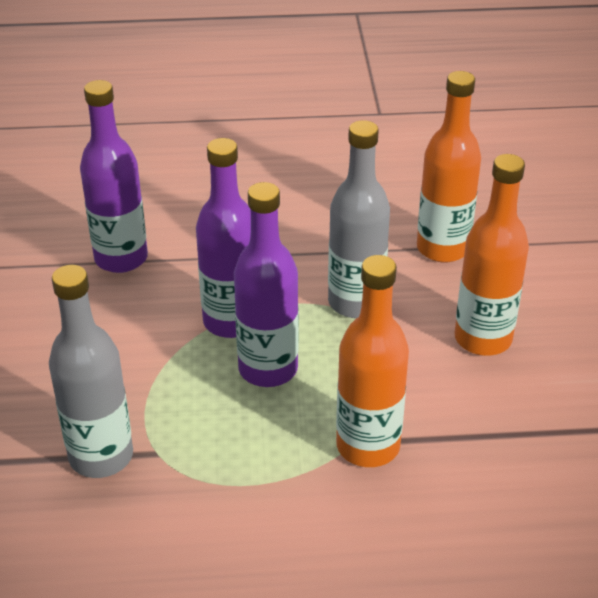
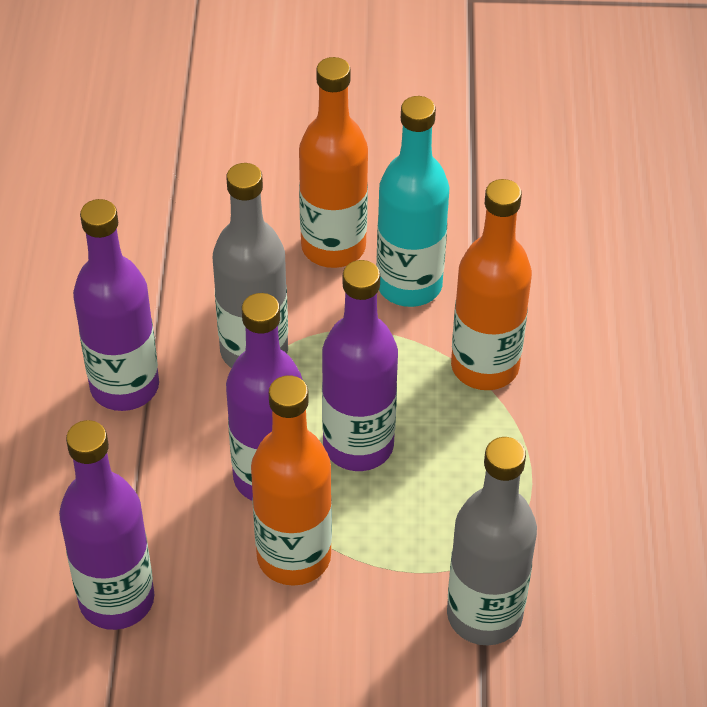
camera: 85 degrees left, 10 degrees up
(308, 241) = (124, 386): none -> purple bottle
(442, 248) = (168, 256): orange bottle -> orange bottle (294, 556)
(452, 390) = (409, 285): none -> turquoise bottle

